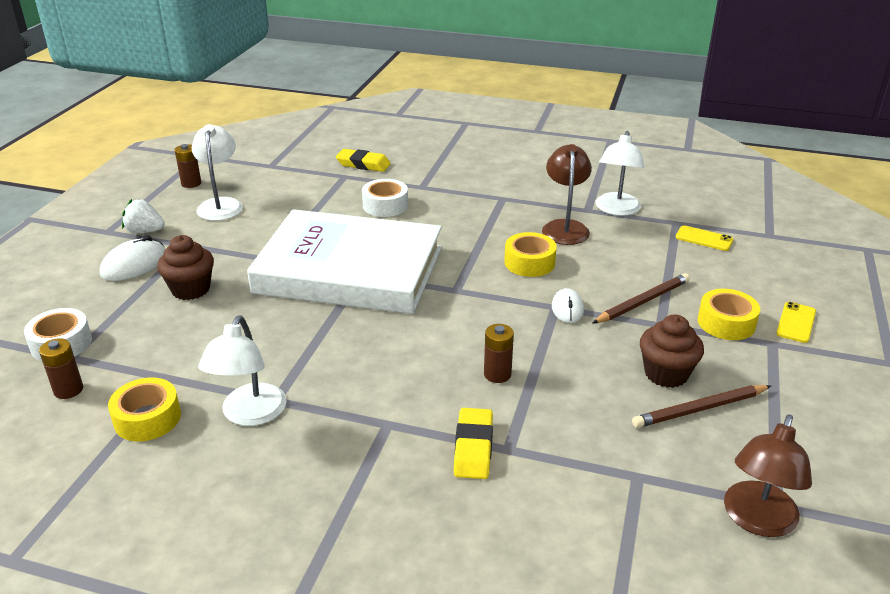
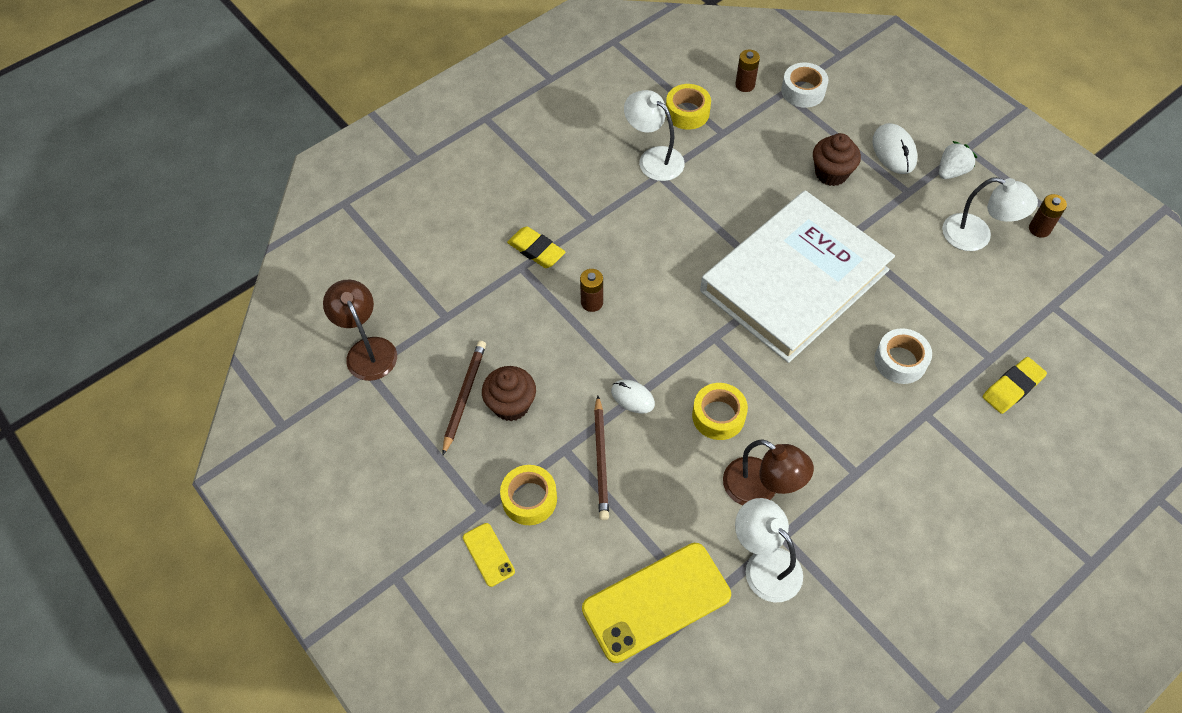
camera: 125 degrees right, 25 degrees up
(704, 239) = (656, 602): yellow phone -> yellow phone, size x2.21

